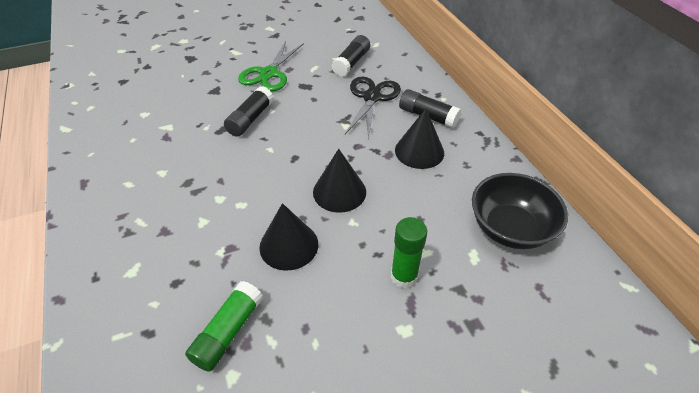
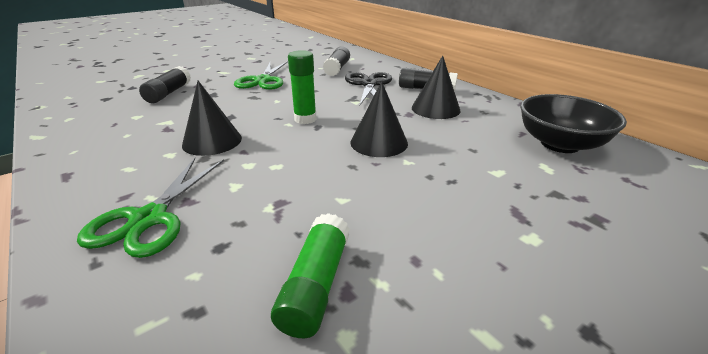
camera: 15 degrees left, 15 degrees down
(134, 244) = (148, 219): none -> green scissors
(250, 119) = (258, 107): black glue stick -> black glue stick (169, 93)
(289, 245) = (349, 189): black cone -> black cone (212, 141)
(404, 276) = (492, 193): green glue stick -> green glue stick (305, 119)

